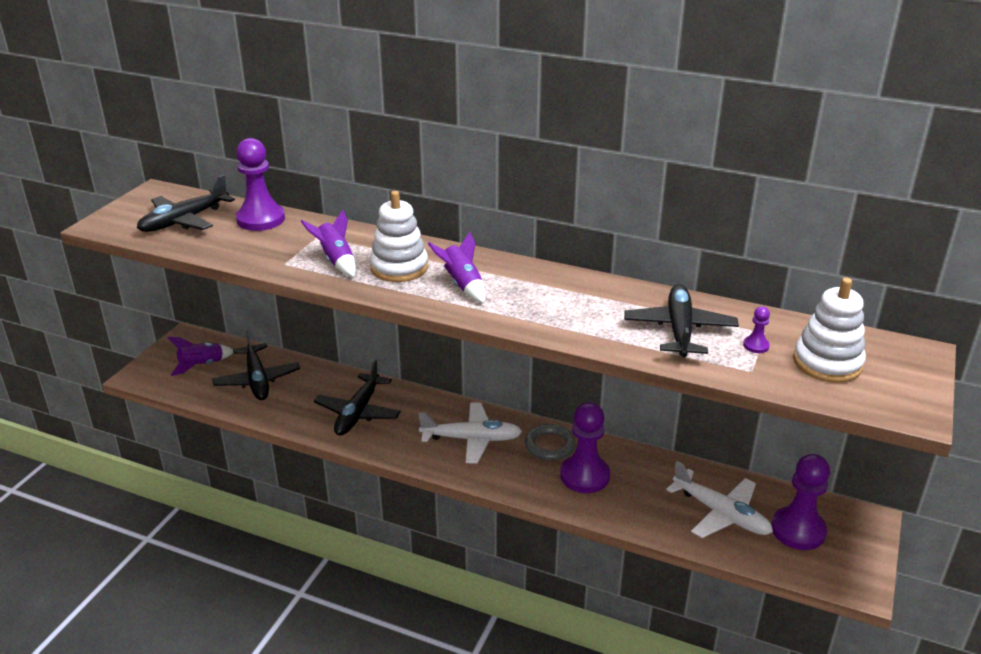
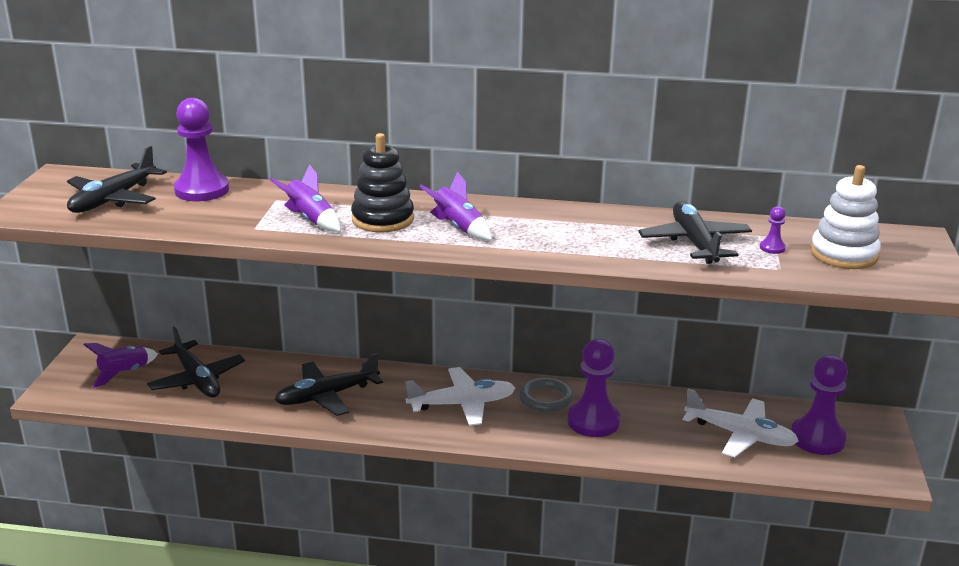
camera: 15 degrees left, 5 degrees down
(358, 412) = (327, 396): black plane -> black plane turned 60 degrees clockwise
(399, 268) = (382, 219): white stacking toy -> black stacking toy

